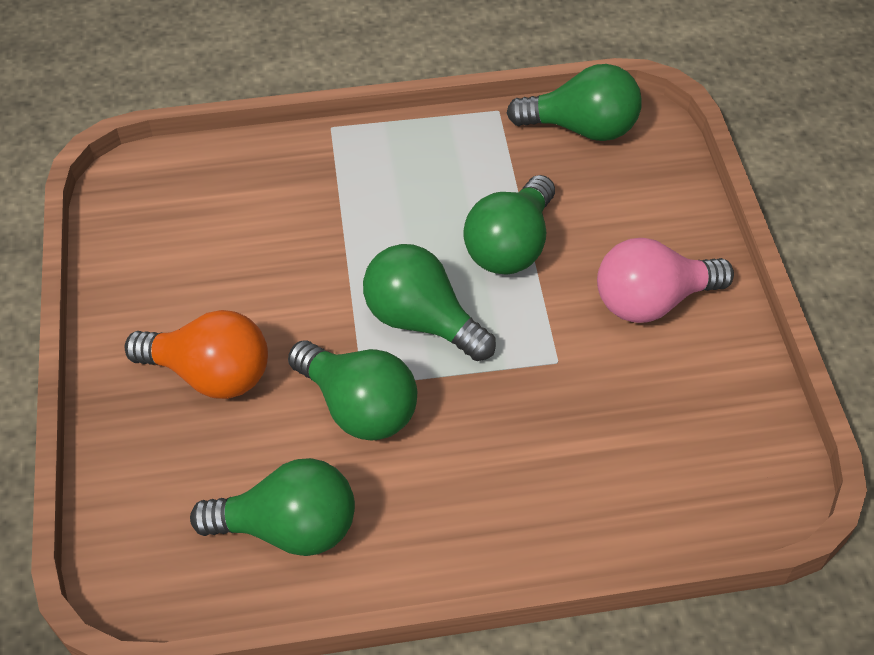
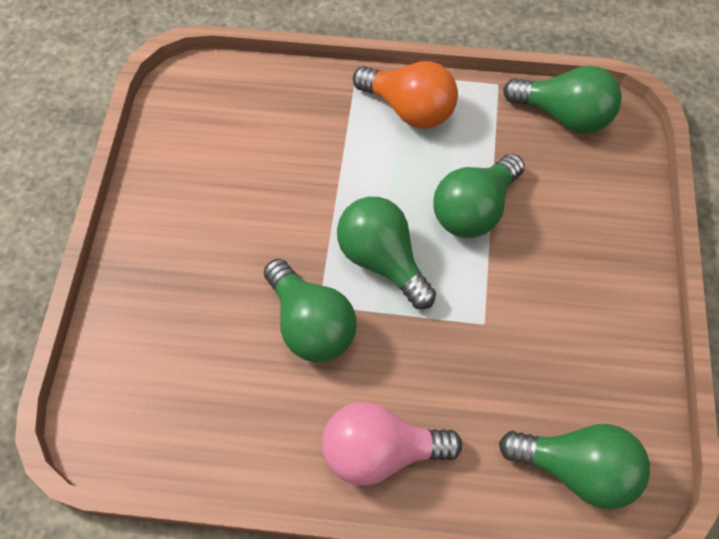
camera: 15 degrees right, 10 degrees up
(210, 374) = (203, 266): orange light bulb -> orange light bulb (409, 109)
(289, 527) = (227, 415): green light bulb -> green light bulb (576, 468)
(651, 300) = (579, 287): pink light bulb -> pink light bulb (380, 451)

